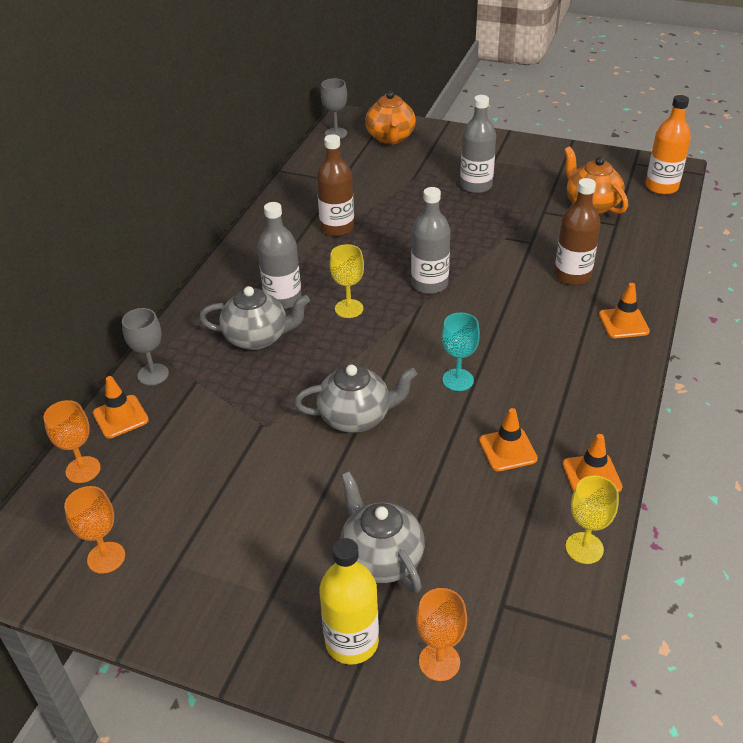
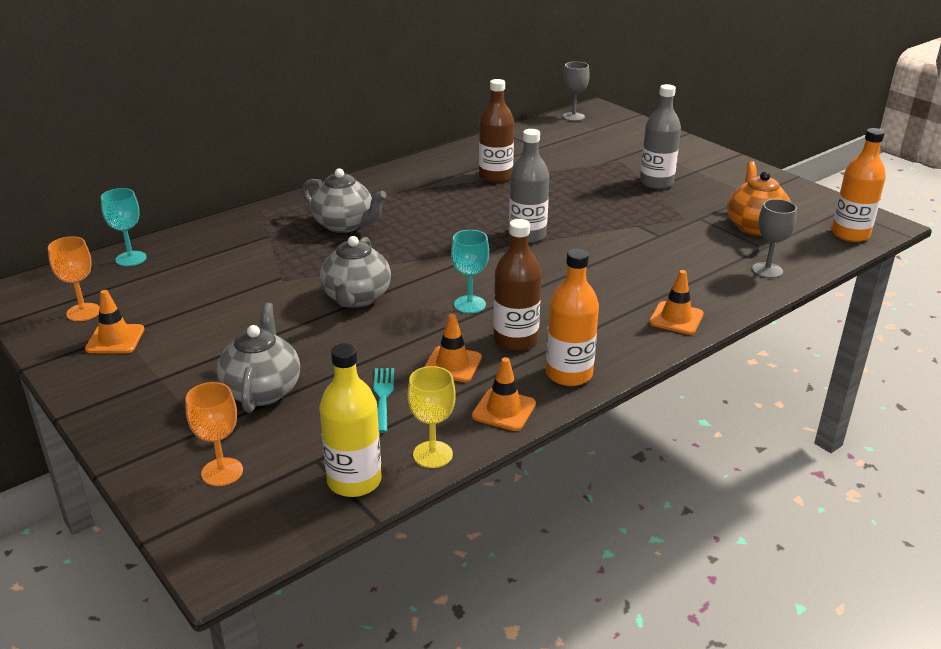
camera: 30 degrees right, 10 degrees down
(83, 470) = (131, 259): orange goblet -> turquoise goblet
(120, 417) = (191, 238): orange traffic cone -> orange traffic cone (115, 339)
(153, 374) = (243, 222): grey goblet -> grey goblet (767, 270)
(283, 299) = (394, 208): grey bottle -> none
(349, 308) = (439, 230): yellow goblet -> none
(352, 642) = (176, 430): yellow bottle -> yellow bottle (354, 481)
(356, 417) = (356, 298): grey teapot -> grey teapot turned 75 degrees clockwise
(390, 138) = (618, 131): orange teapot -> none
(487, 510) = (383, 396): none -> turquoise fork
(572, 275) = (669, 270): brown bottle -> brown bottle (515, 340)
(602, 416) = (569, 374): none -> orange bottle

